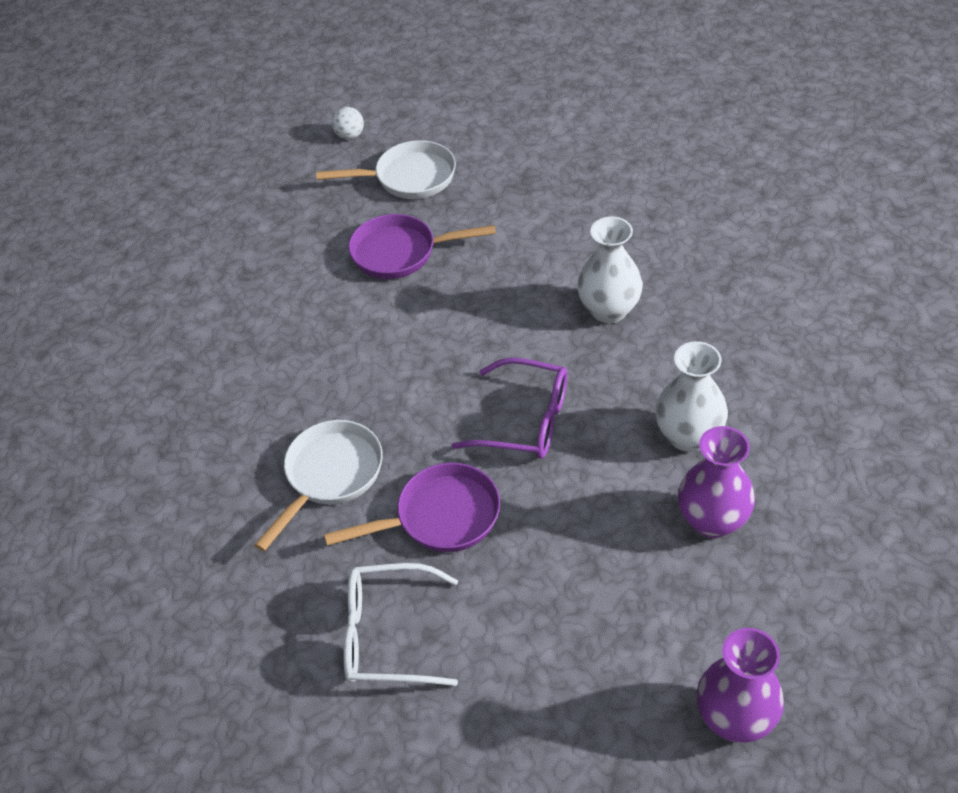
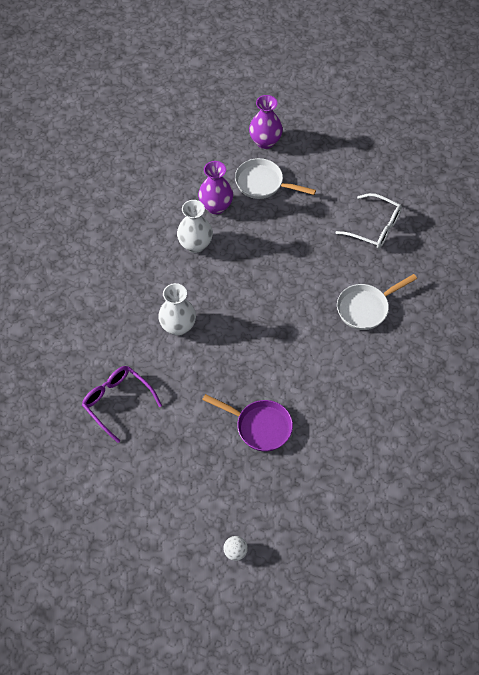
camera: 155 degrees left, 10 degrees up
(409, 178) = (220, 486): white pan -> white pan (263, 183)
(440, 517) = (326, 264): purple pan -> none
(524, 420) = (261, 289): purple glasses -> purple glasses (118, 403)

